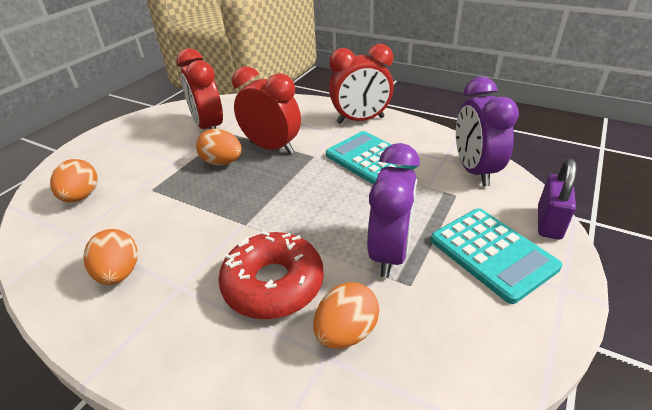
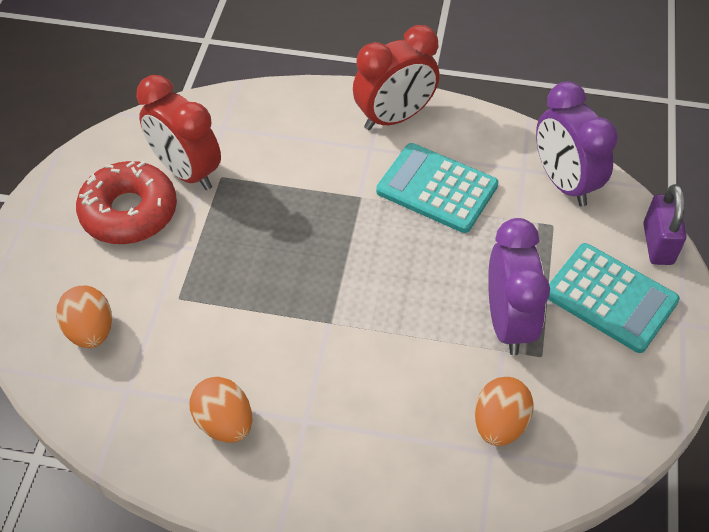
camera: 20 degrees left, 15 degrees up
(222, 162) = (245, 233): orange egg -> none
(272, 147) = (298, 193): red clock -> none
(273, 284) = (403, 391): red donut -> red donut (129, 212)

